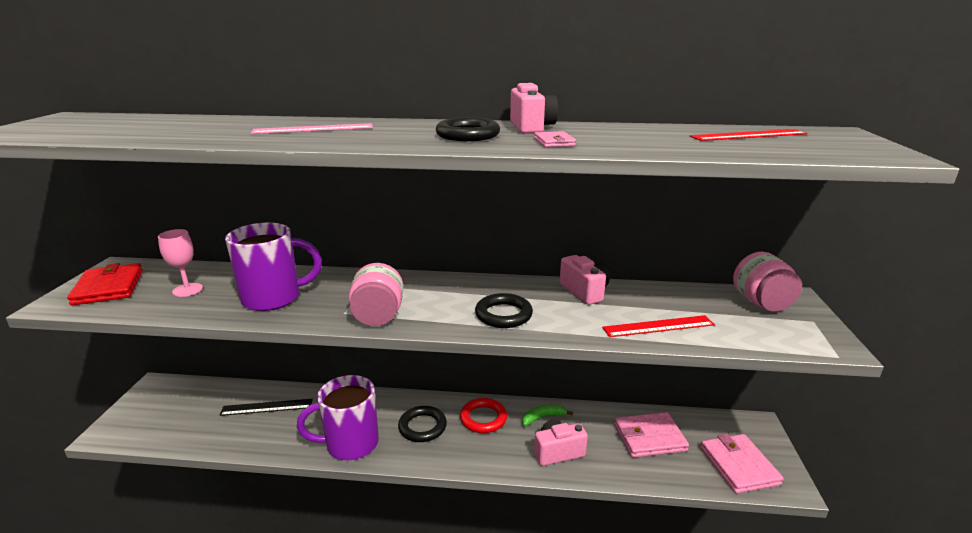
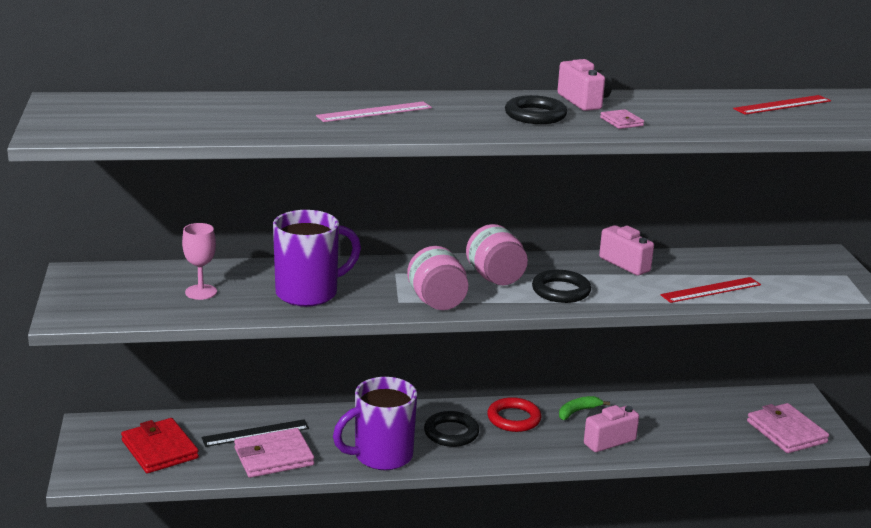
camera: 15 degrees left, 0 degrees up
(108, 287) = (104, 296): red wallet -> red wallet (160, 449)
(649, 437) = (694, 418): pink wallet -> pink wallet (274, 457)
(761, 303) = (798, 262): pink jar -> pink jar (495, 278)

